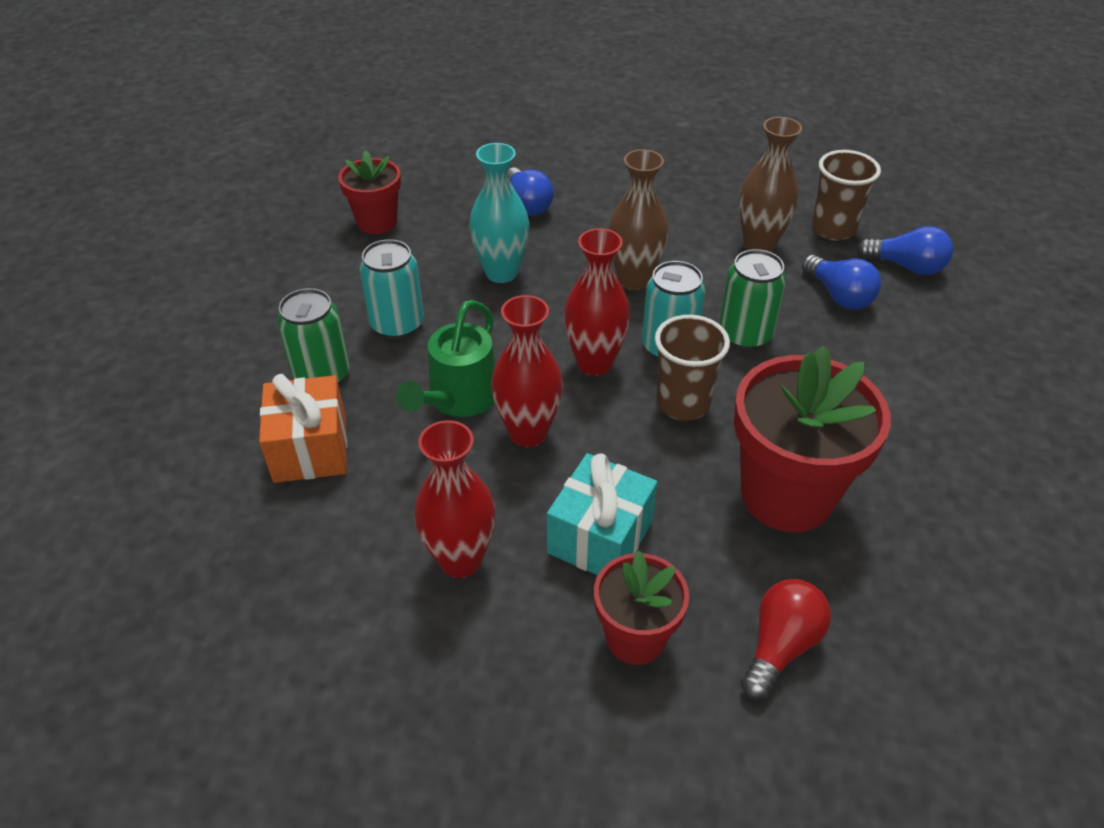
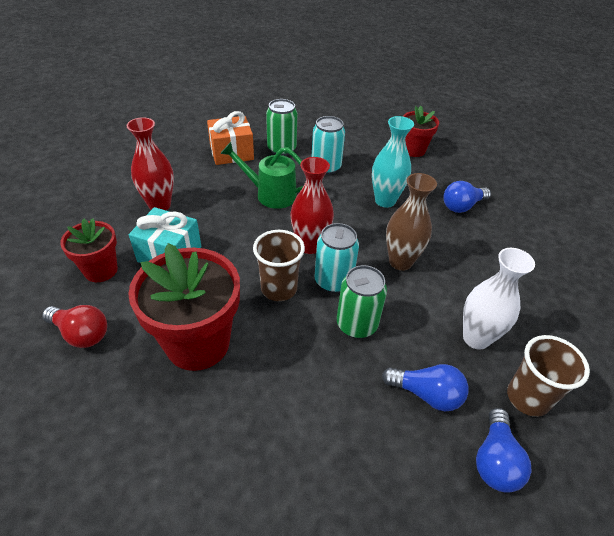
camera: 80 degrees right, 0 degrees up
(528, 433) = (247, 222): red vase -> none
(759, 245) = (476, 338): brown vase -> white vase
(839, 296) = (426, 394): blue light bulb -> blue light bulb turned 120 degrees counterclockwise

